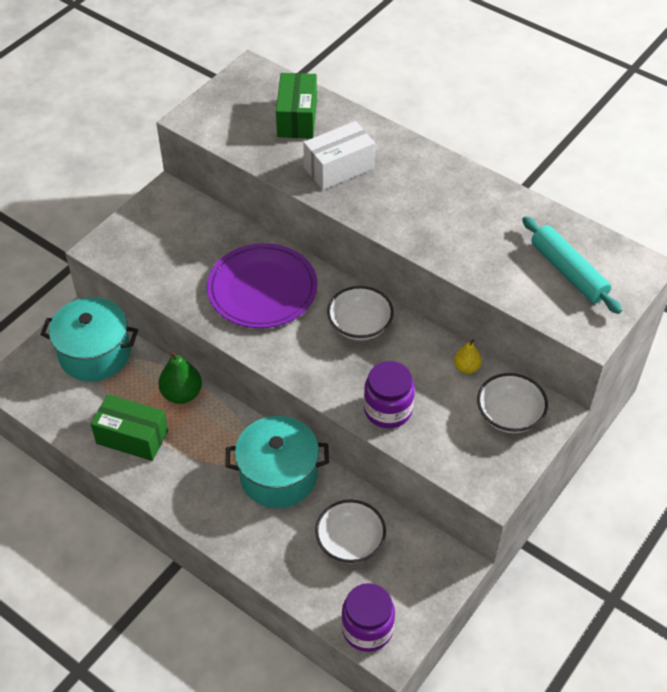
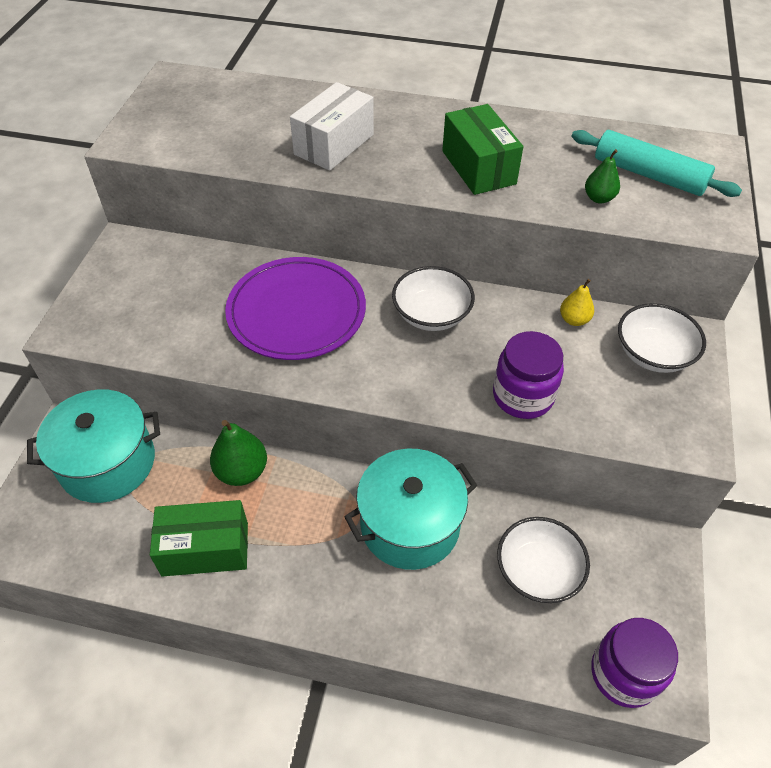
camera: 25 degrees left, 0 degrees up
(297, 118) = (255, 109): green box -> green box (478, 167)
(512, 278) = (598, 198): none -> green pear

